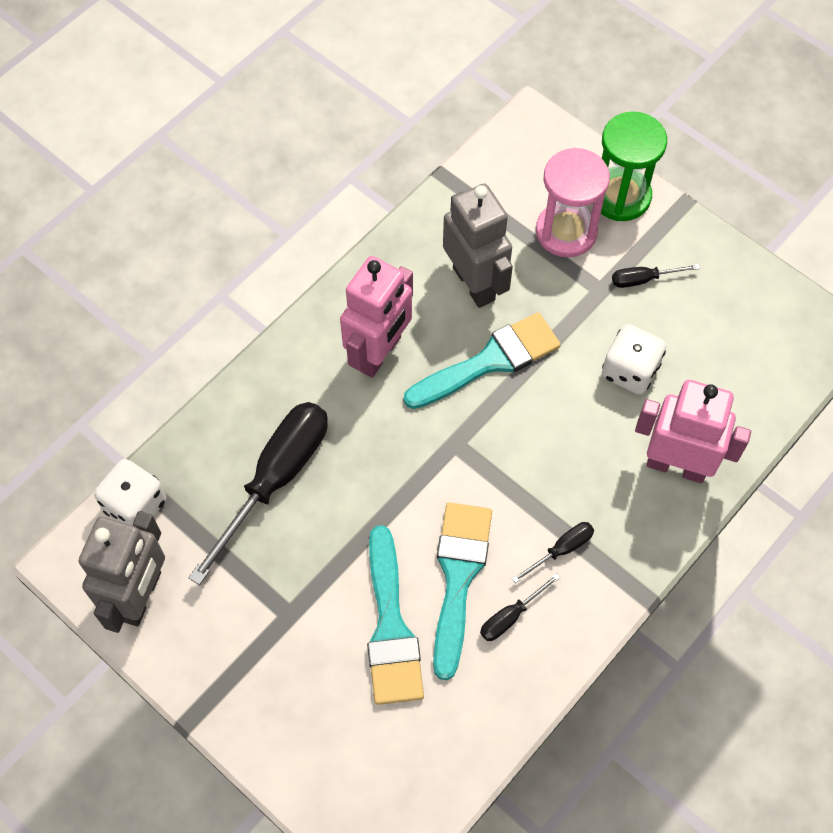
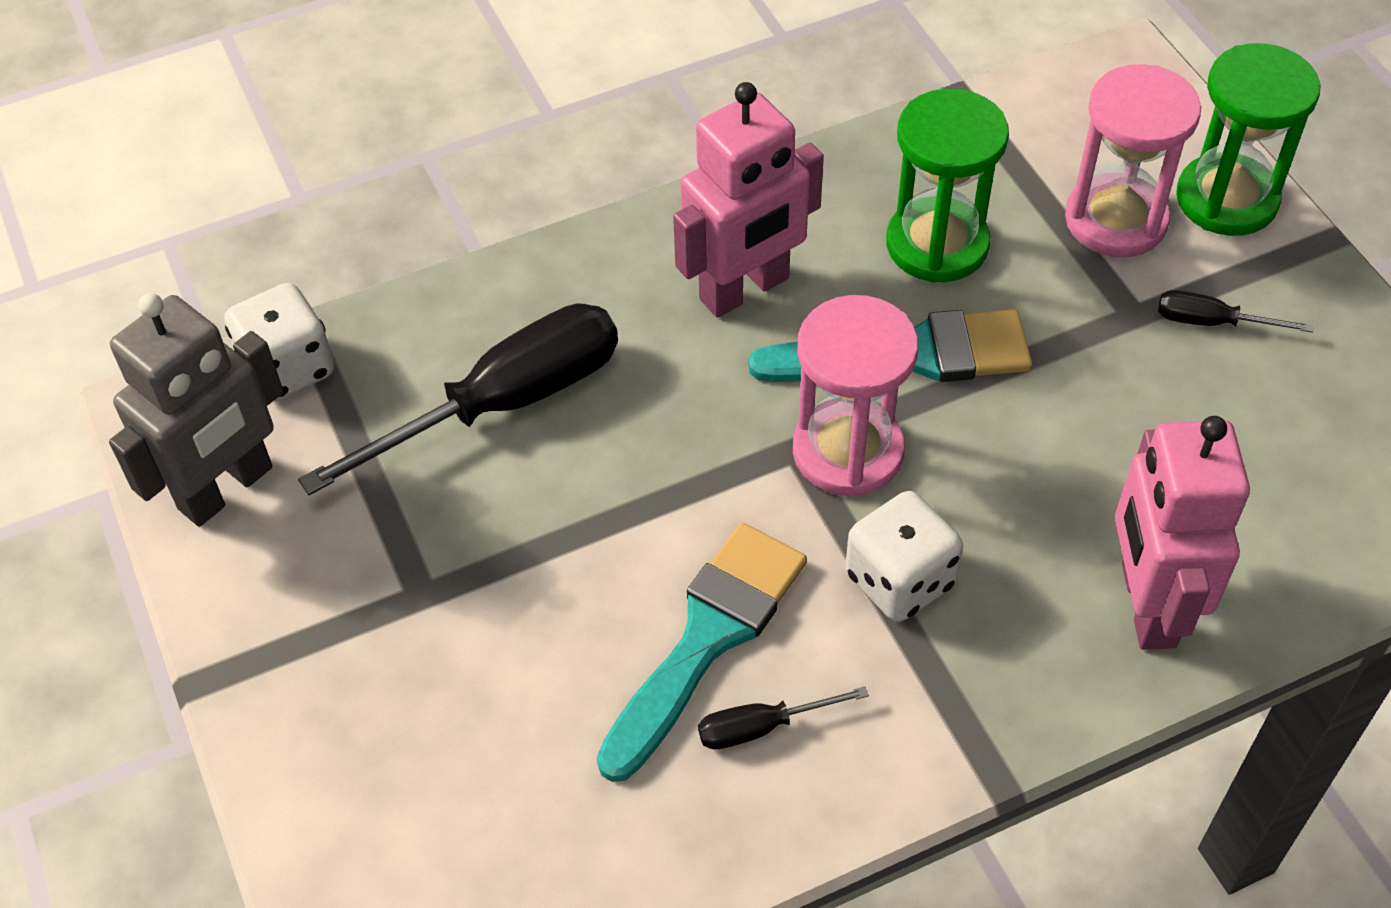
camera: 25 degrees right, 10 degrees down
(391, 627) = (565, 670): turquoise brush -> none
(474, 283) = (937, 244): grey robot -> green hourglass
(483, 434) = (848, 451): none -> pink hourglass
(561, 550) = (893, 660): black screwdriver -> none
(629, 371) = (1130, 442): white dice -> white dice (899, 580)
(676, 465) = (1146, 605): pink robot -> pink robot turned 135 degrees counterclockwise

